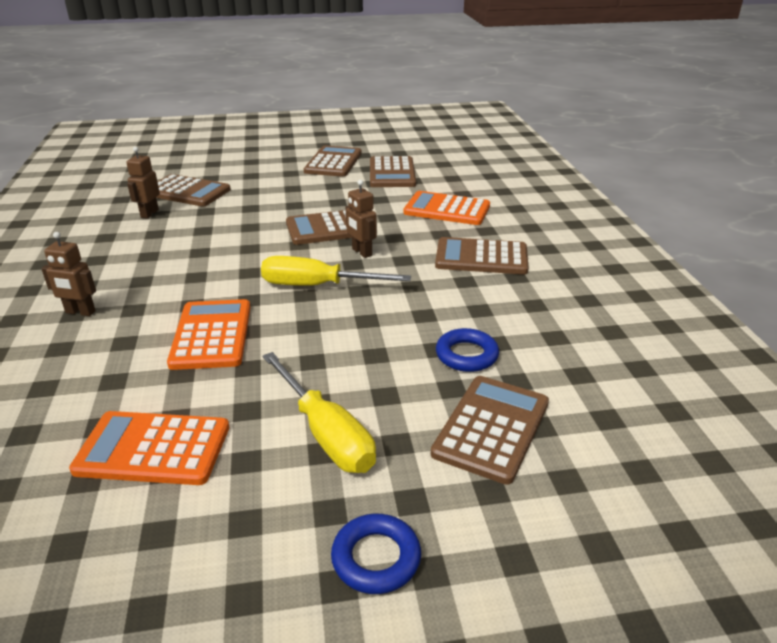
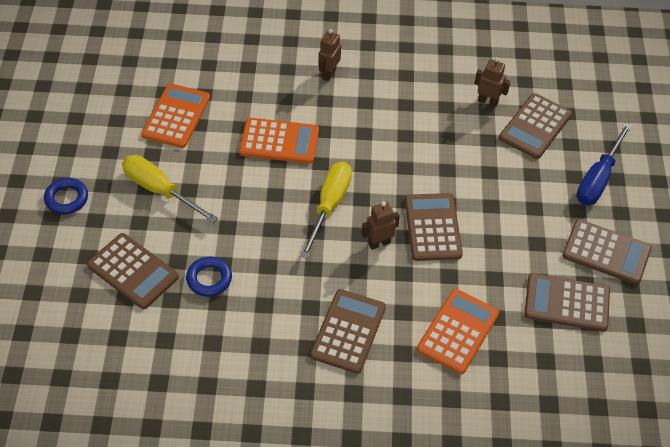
camera: 100 degrees right, 20 degrees up
(252, 167) = (598, 179): none -> blue screwdriver
(326, 433) = (160, 190): yellow screwdriver -> yellow screwdriver turned 60 degrees clockwise

